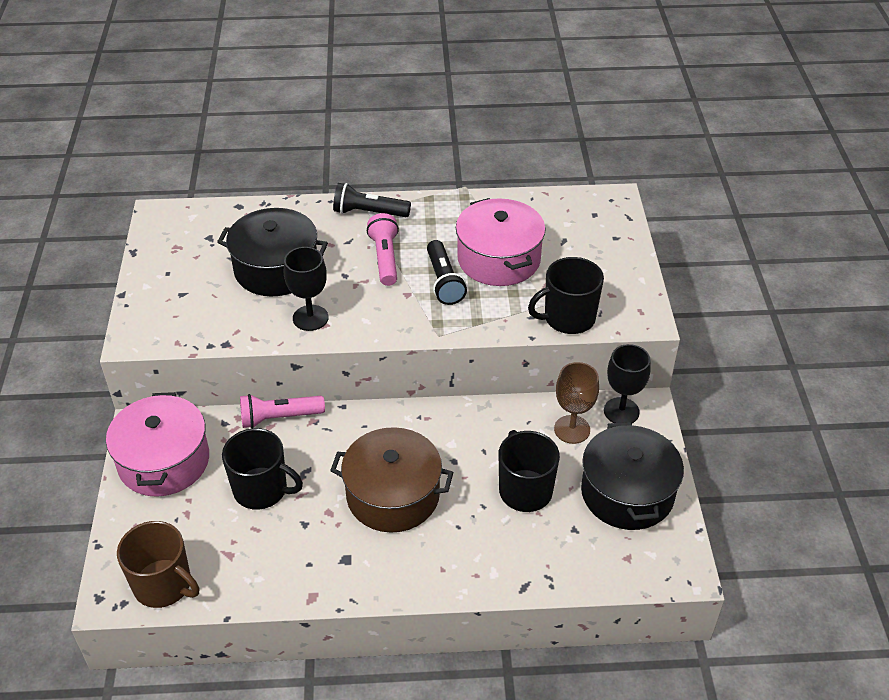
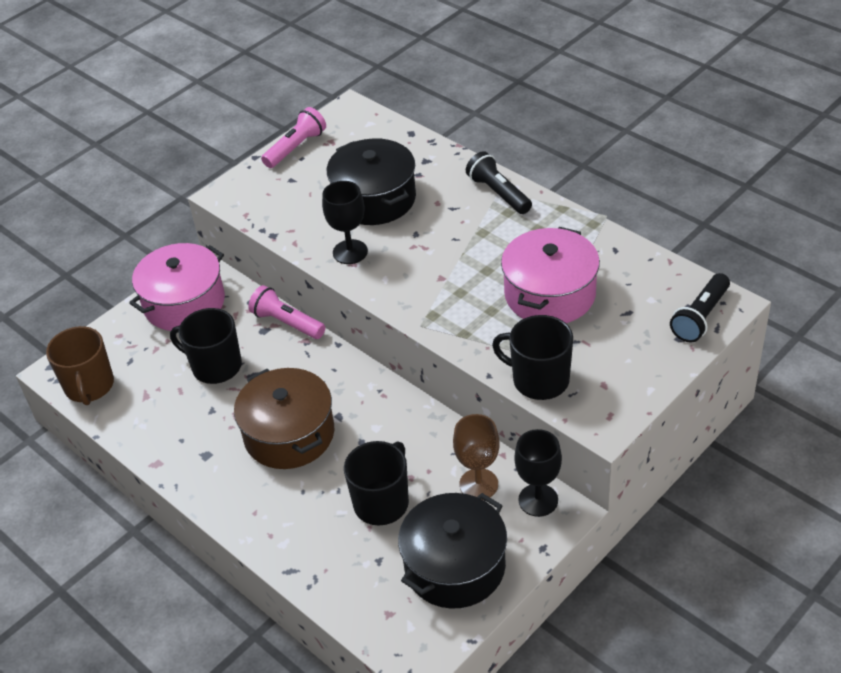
camera: 50 degrees right, 0 degrees up
(261, 489) = (215, 366): black mug -> black mug turned 135 degrees clockwise
(385, 258) = (462, 238): pink flashlight -> pink flashlight (296, 148)
(444, 281) = (481, 285): black flashlight -> black flashlight (700, 317)

